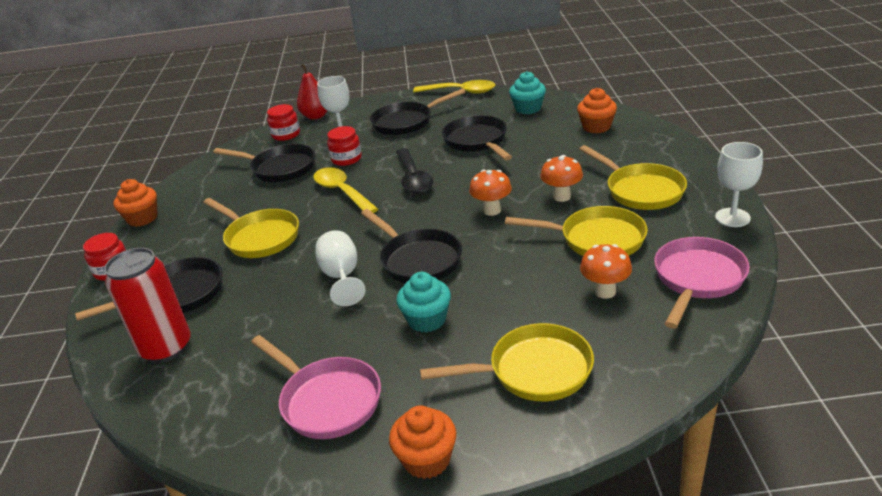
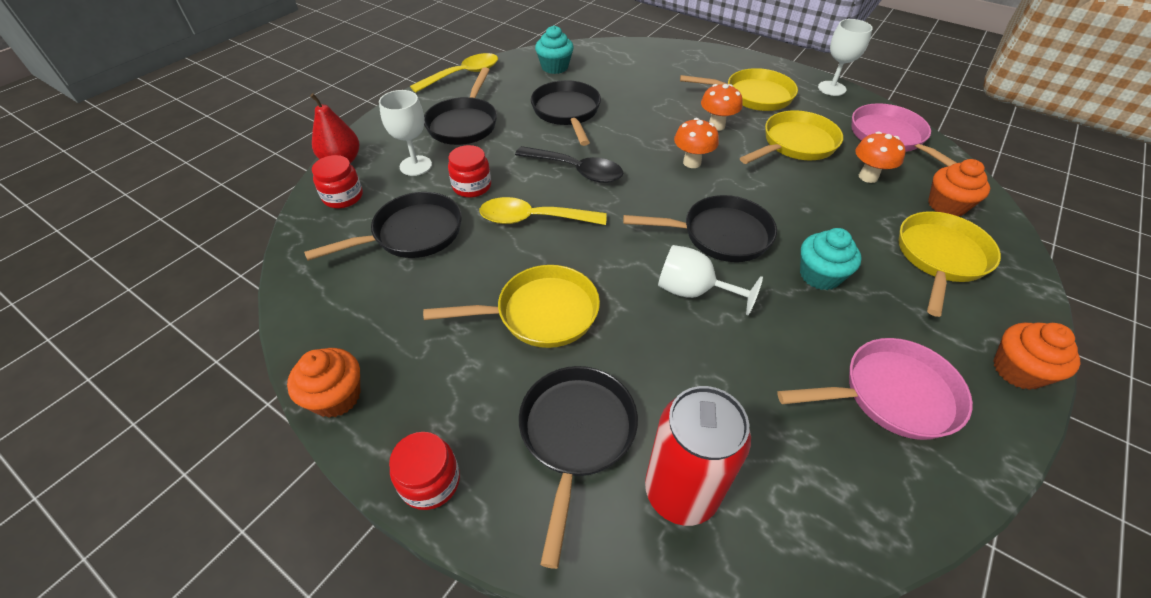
camera: 55 degrees left, 15 degrees up
(477, 141) = (567, 112): black pan -> black pan turned 60 degrees clockwise
(596, 127) = (636, 61): orange cupcake -> orange cupcake (946, 205)

